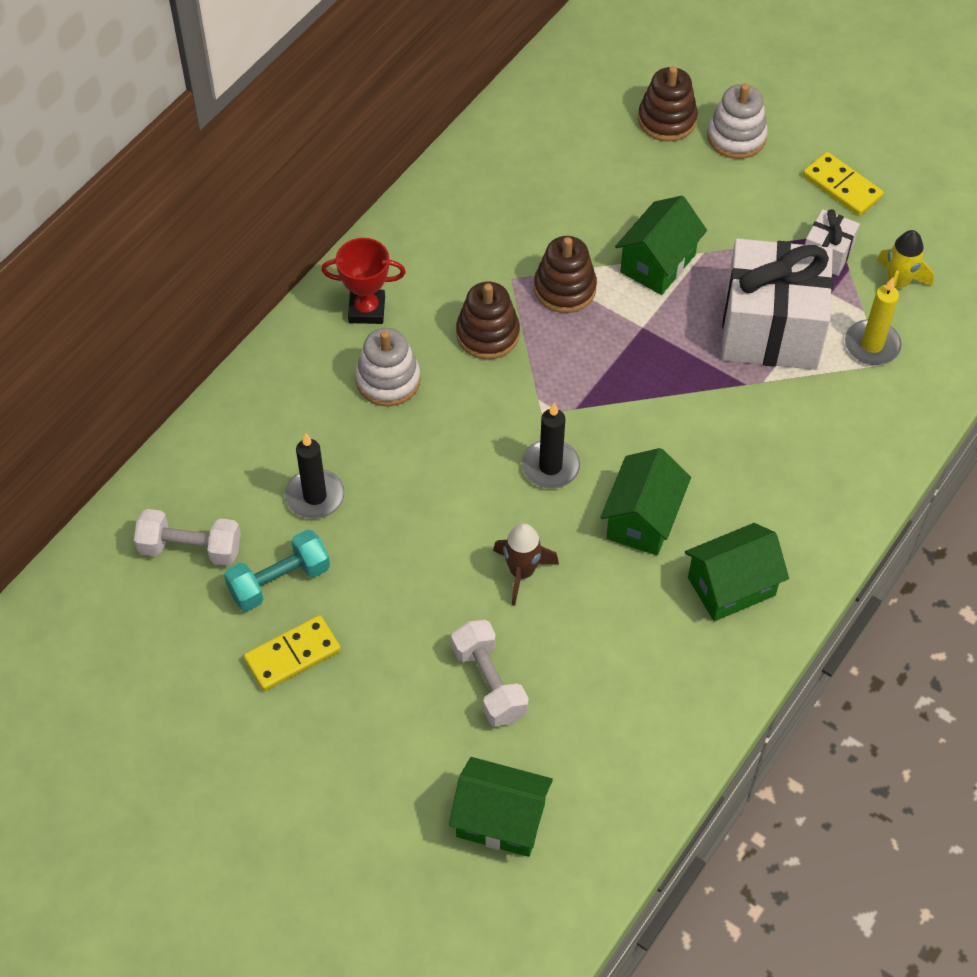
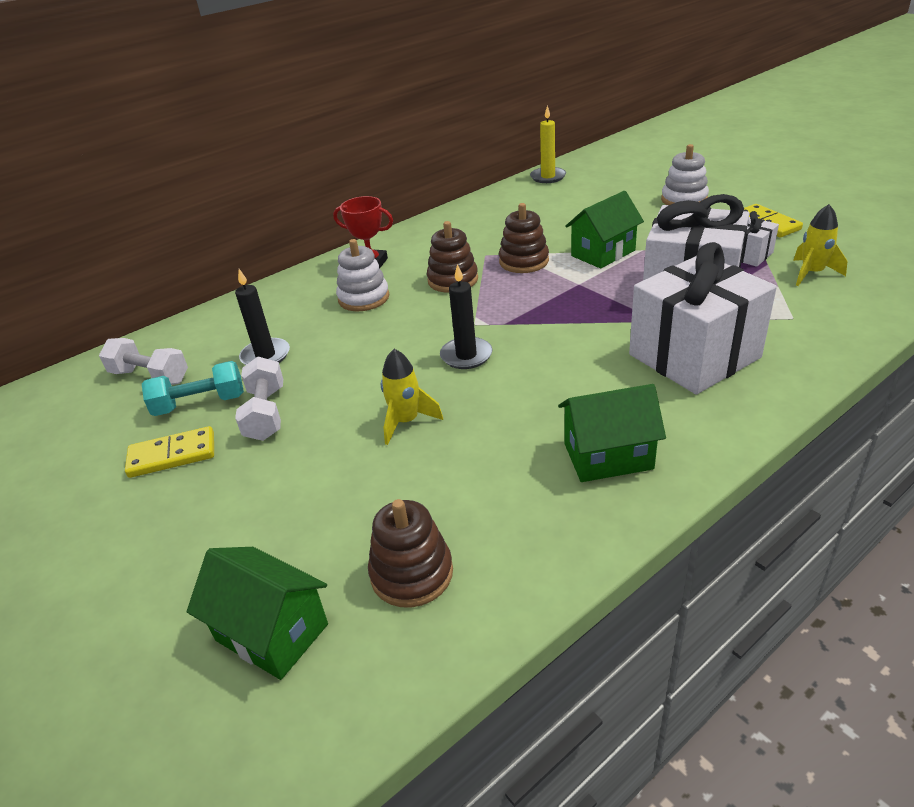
camera: 20 degrees right, 20 degrees down
(489, 683) = (331, 501): white dumbbell -> white dumbbell (266, 413)
(522, 572) = (406, 422): brown rocket -> yellow rocket
(642, 519) = (535, 397): green house -> none
(667, 120) = (632, 191): brown stacking toy -> brown stacking toy (411, 573)
(789, 437) = (694, 356): none -> white gift
(872, 345) = (784, 306): yellow candle -> yellow candle (548, 177)

